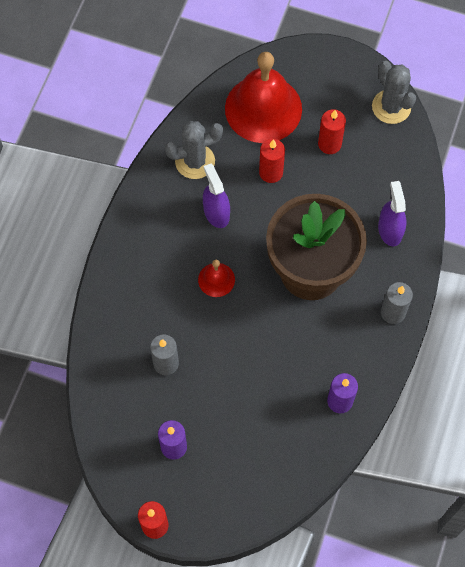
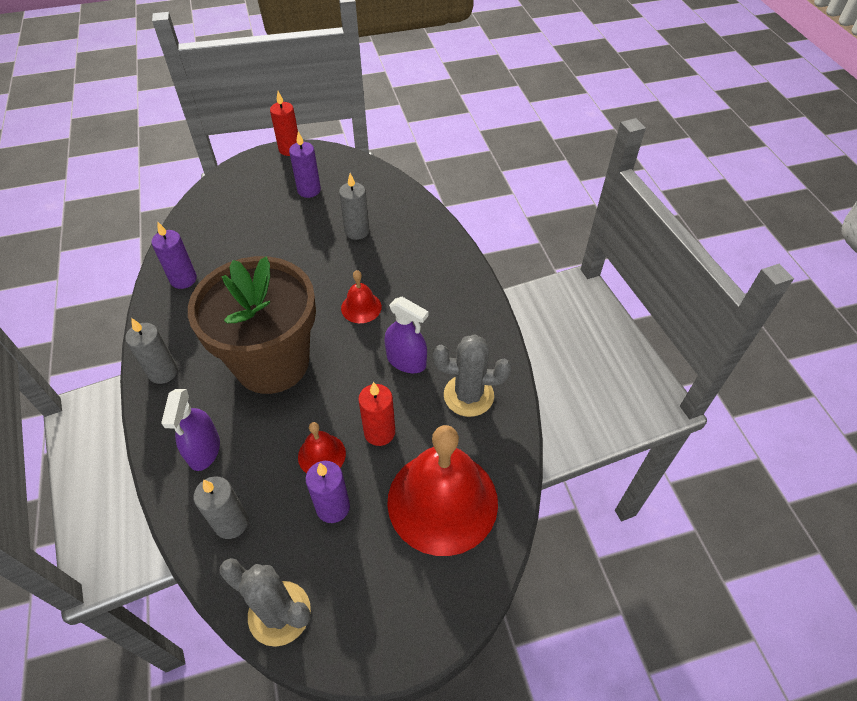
camera: 145 degrees right, 15 degrees down
(195, 161) = (468, 395): grey cactus -> grey cactus turned 60 degrees clockwise
(317, 180) = (321, 455): none -> red bell
(329, 144) = (333, 507): red candle -> purple candle
(390, 230) = (204, 450): purple spray bottle -> purple spray bottle turned 45 degrees clockwise
(394, 171) = (231, 523): none -> grey candle

